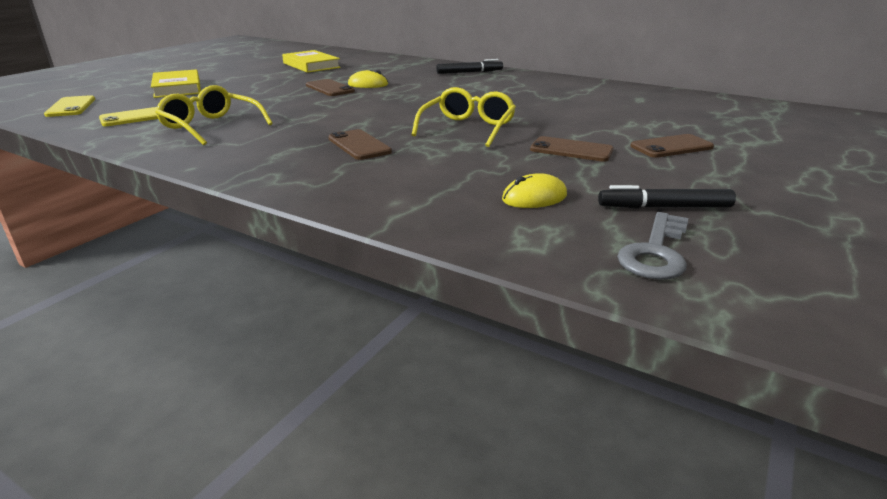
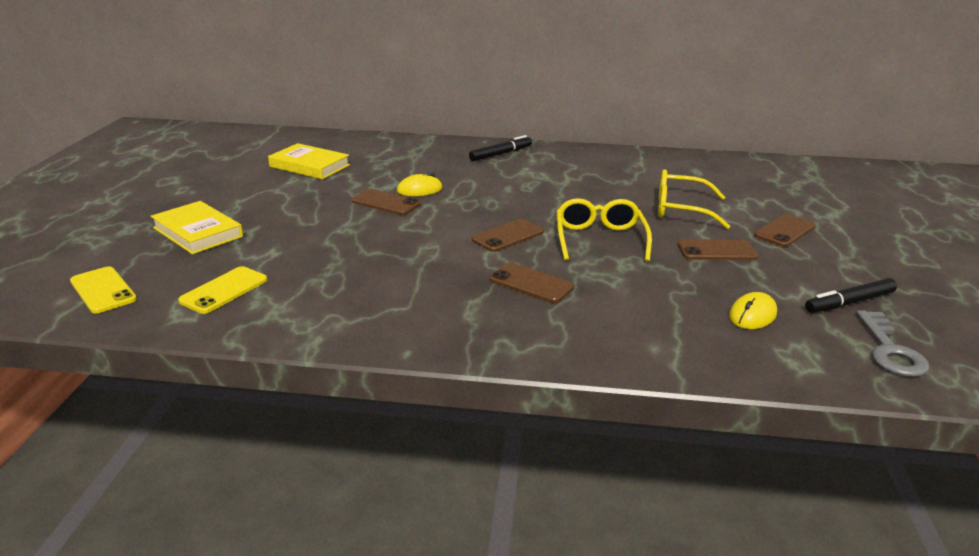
camera: 25 degrees left, 0 degrees up
(212, 127) = (339, 288): yellow glasses -> yellow glasses (682, 209)
(391, 116) = (508, 236): none -> brown phone

